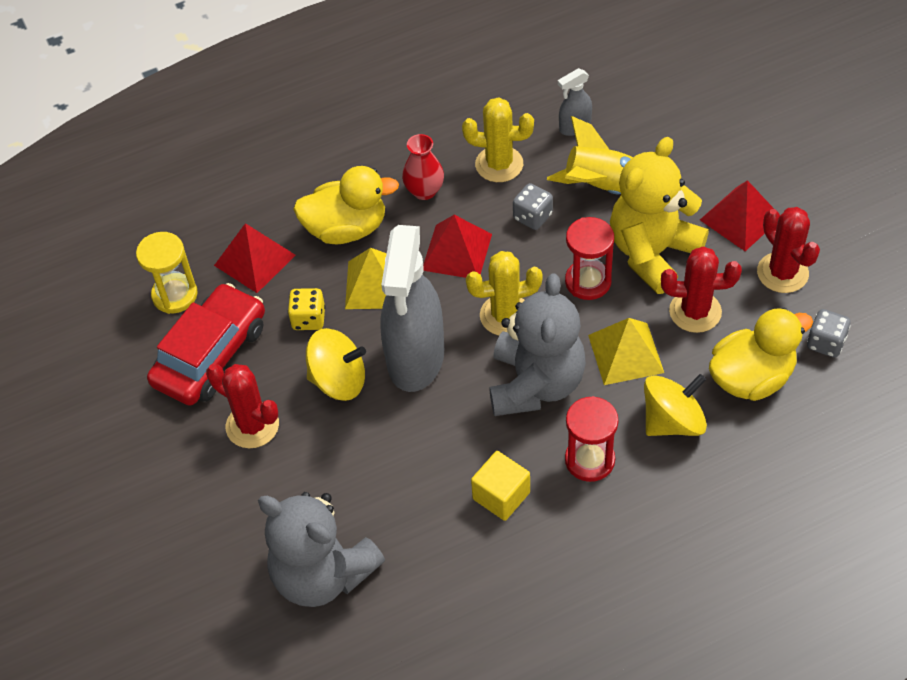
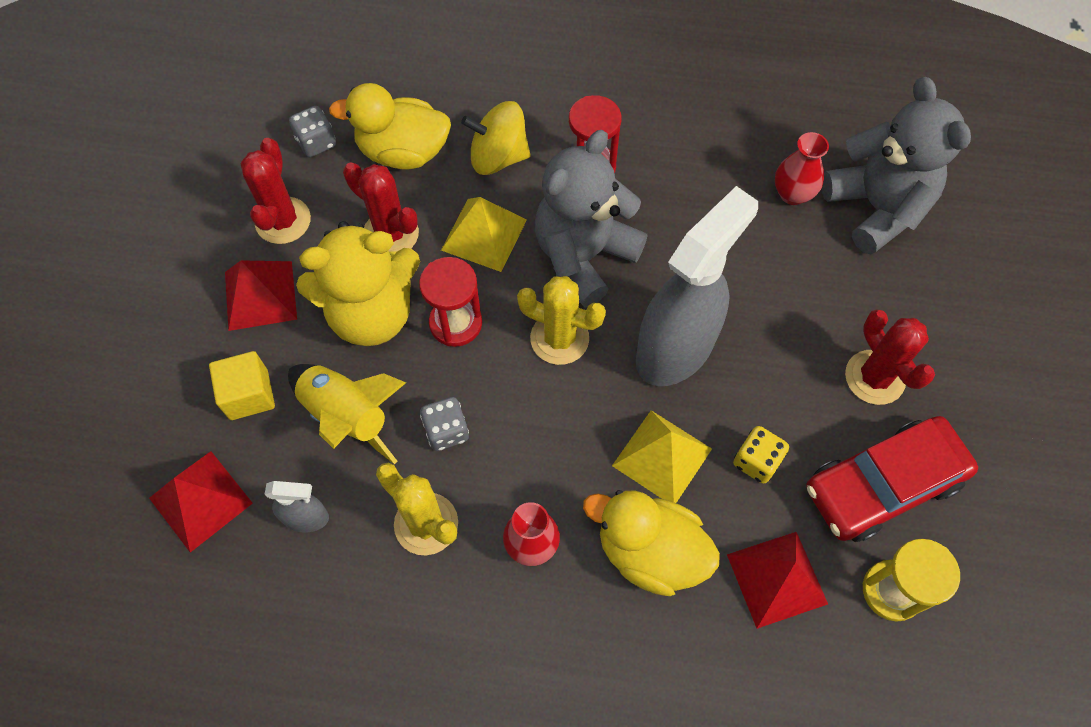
camera: 150 degrees left, 10 degrees up
(338, 380) = (764, 372): yellow spinning top -> none
(403, 542) = (792, 194): none -> red vase
(457, 252) = (553, 441): red pyramid -> red pyramid (200, 500)
(501, 496) = (685, 182): yellow cube -> yellow cube (249, 395)

